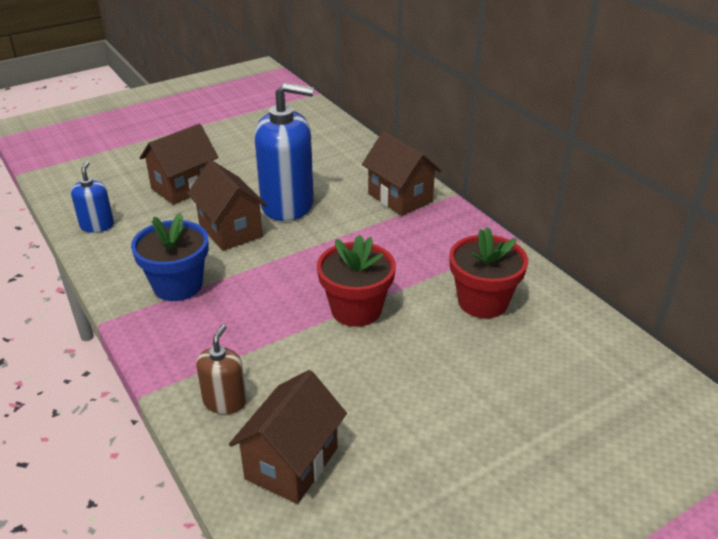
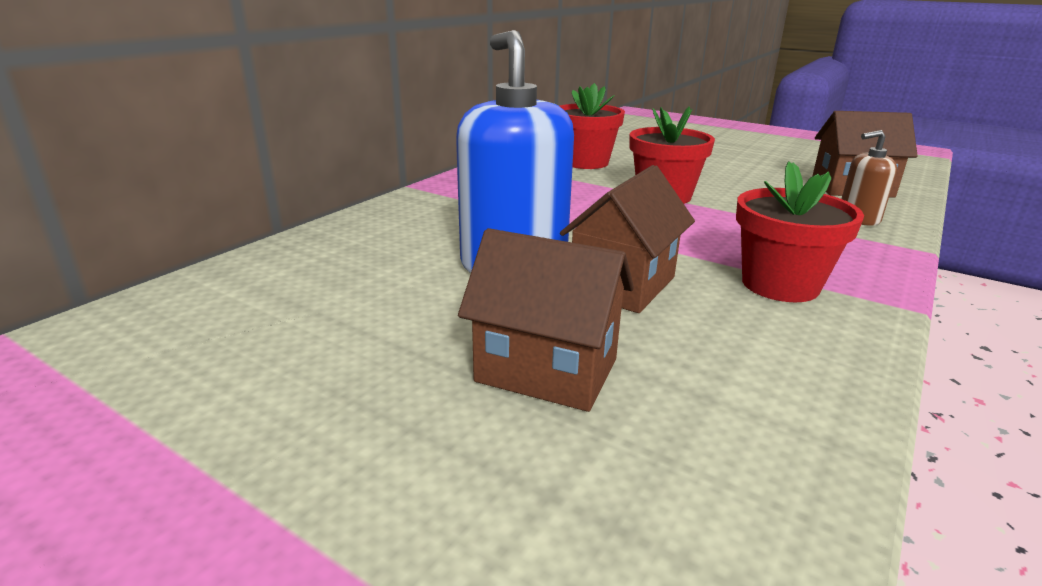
camera: 115 degrees left, 10 degrees down
(97, 225) = (784, 426): blue soap dispenser -> none
(178, 285) = (780, 285): blue flower pot -> red flower pot
(400, 198) = (437, 206): brown house -> none

